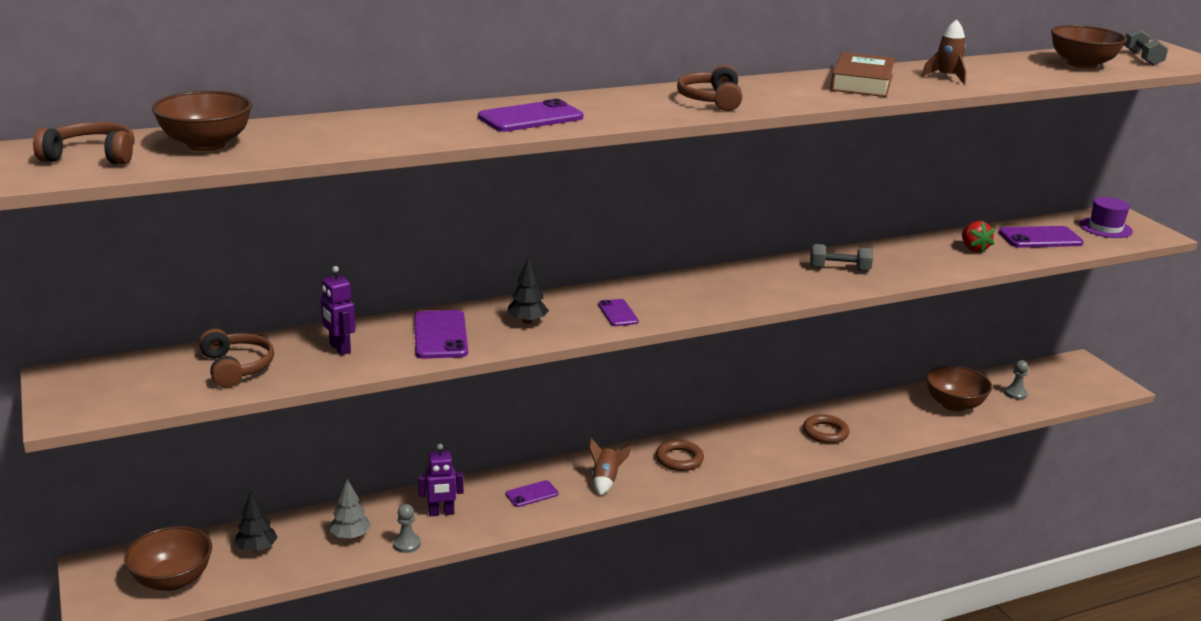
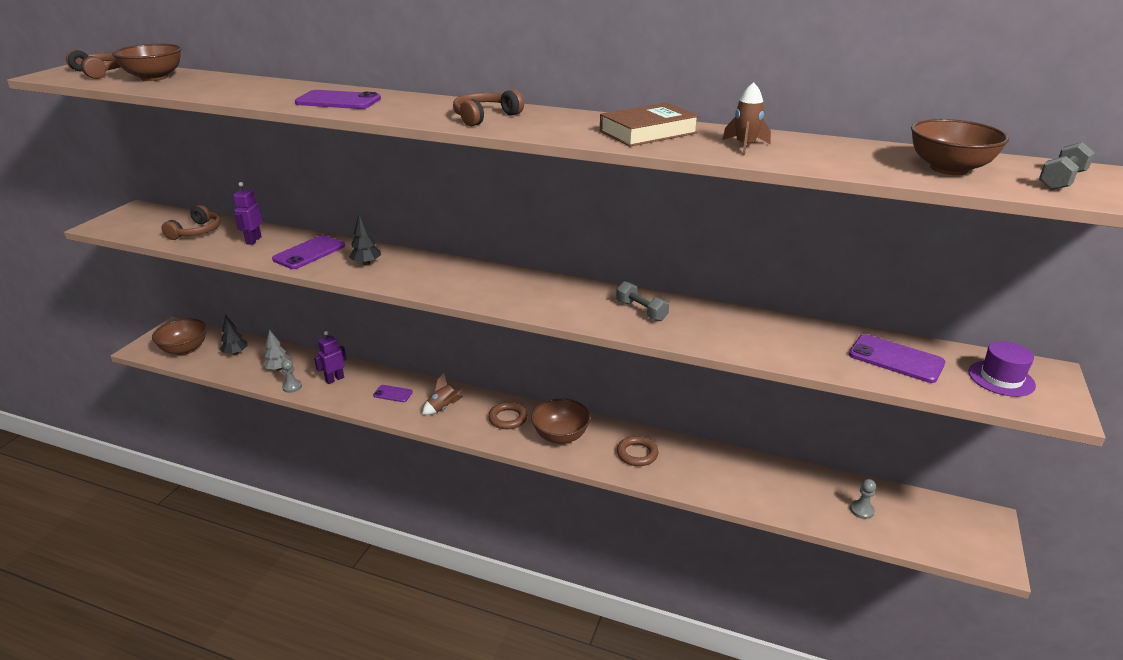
camera: 45 degrees right, 5 degrees up
(441, 513) = (334, 379): purple robot -> purple robot turned 105 degrees clockwise
(618, 313) = (424, 279): purple phone -> none
(954, 405) = (783, 489): brown bowl -> brown bowl (560, 436)
(973, 248) = (801, 341): red strawberry -> none

